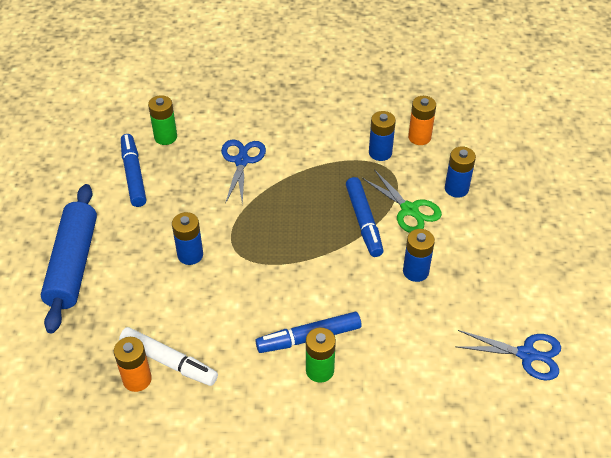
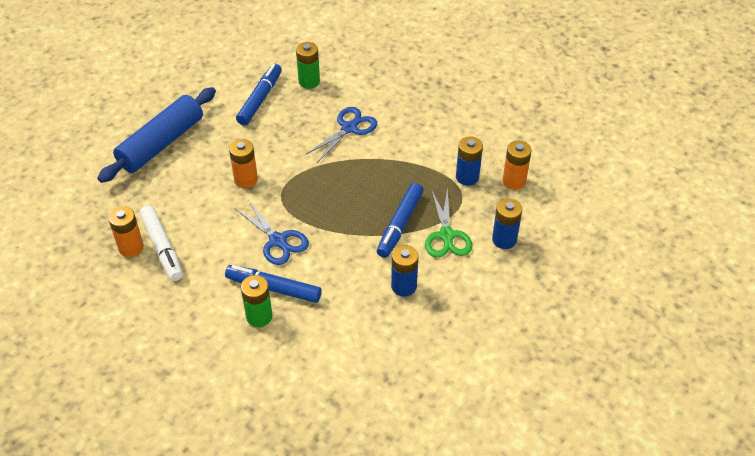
camera: 35 degrees right, 0 degrees up
(190, 255) = (246, 180): blue battery -> orange battery
(526, 354) = (431, 402): blue scissors -> blue scissors (278, 240)

